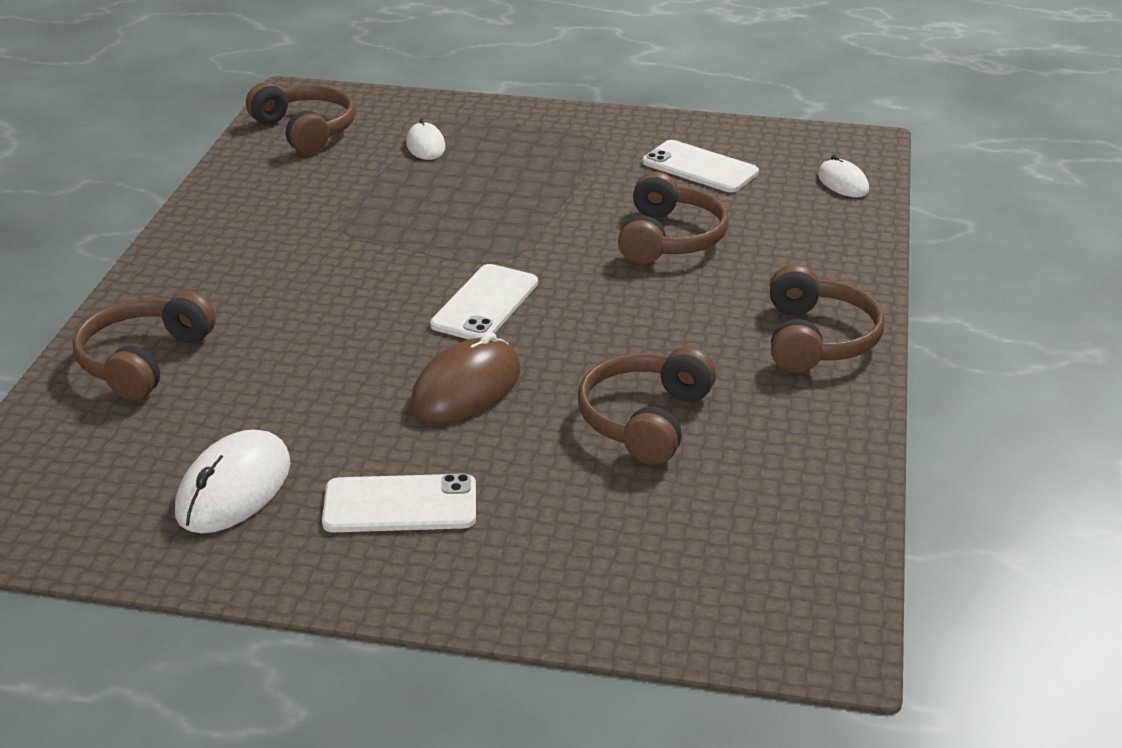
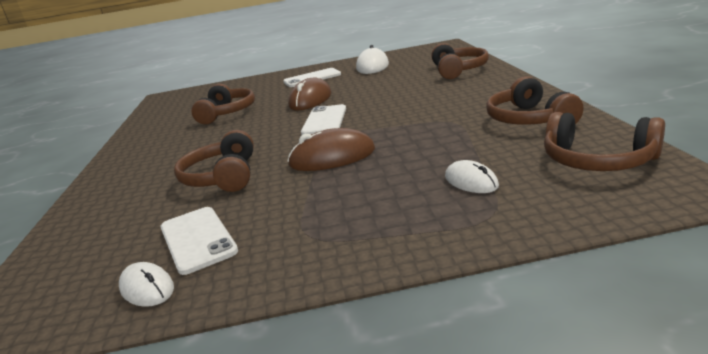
camera: 165 degrees right, 10 degrees down
(524, 221) = (332, 157): none -> brown mouse
(700, 167) = (198, 239): white phone -> white phone turned 45 degrees clockwise
(817, 339) = (135, 156): brown headphones -> brown headphones (529, 119)
(842, 183) = (54, 265): white mouse -> white mouse (147, 288)

